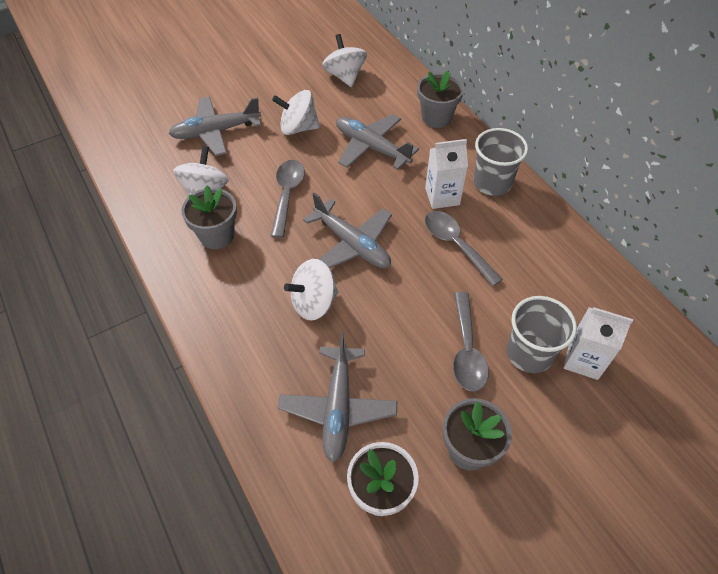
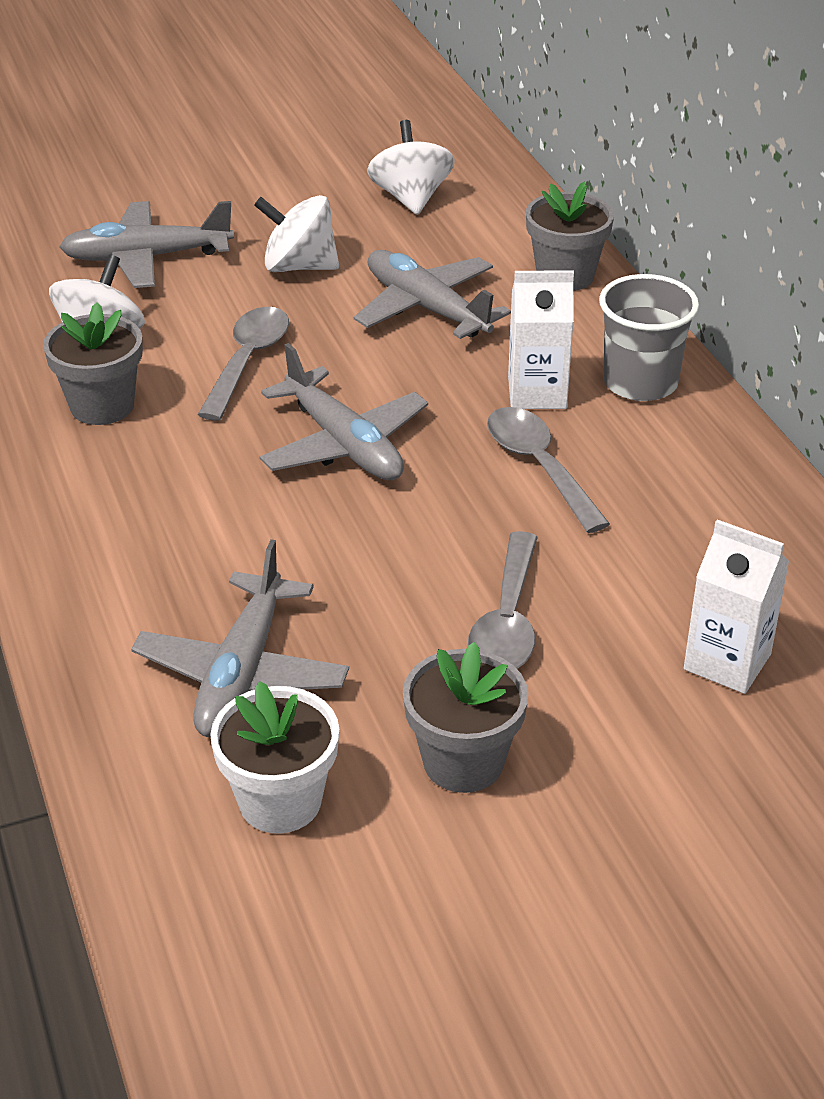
camera: 10 degrees right, 15 degrees down
(314, 302) = (246, 520): white spinning top -> none
(529, 353) = (625, 639): grey cup -> none

